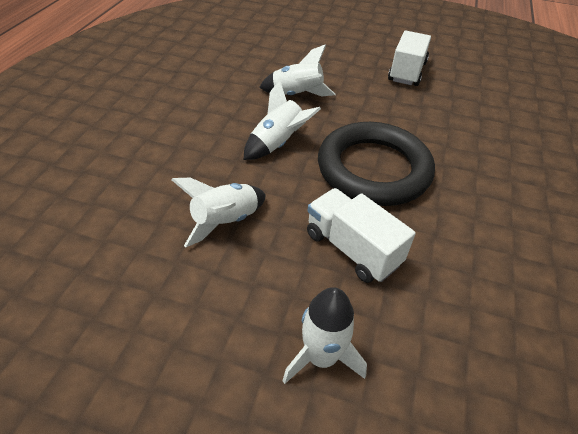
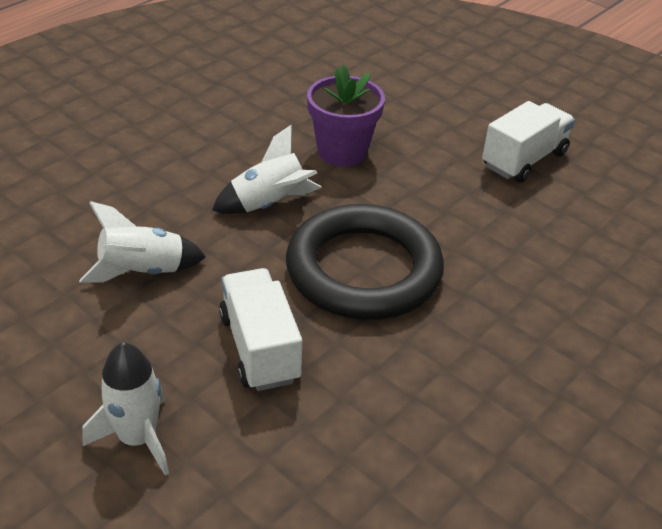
camera: 25 degrees right, 5 degrees down
(297, 95) = (342, 151): white rocket -> purple flower pot

